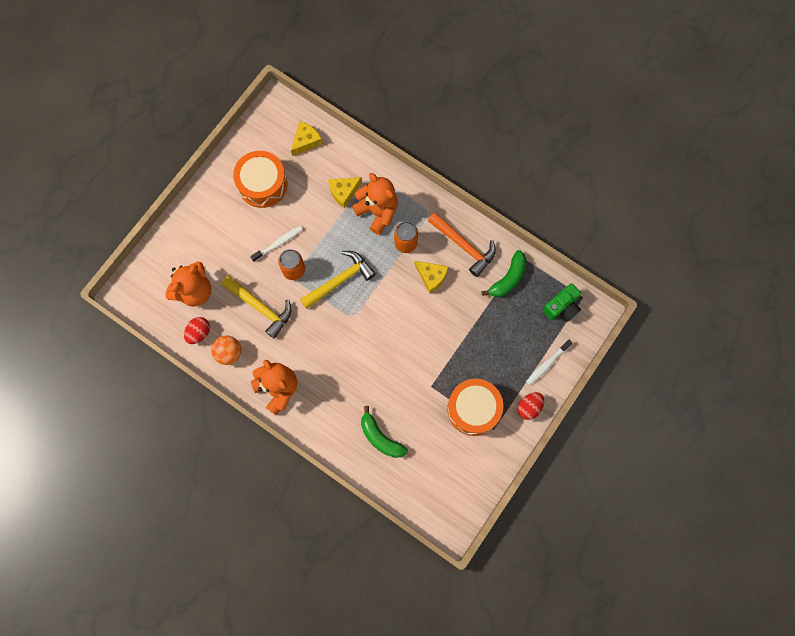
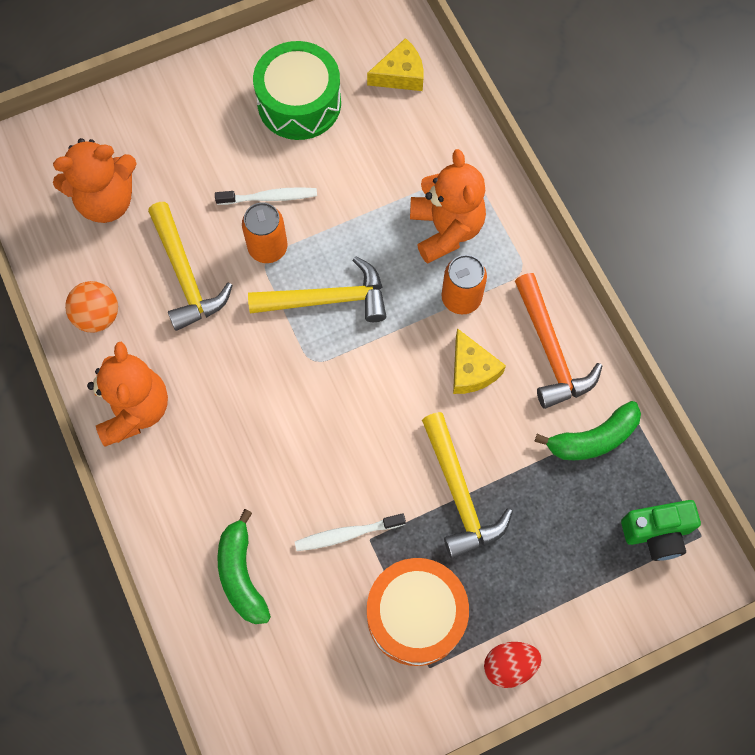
camera: 30 degrees right, 5 degrees down
(199, 333) = (74, 264): red egg -> none
(262, 184) = (299, 103): orange drum -> green drum
(343, 192) = (412, 174): yellow cheese -> none
(461, 341) = (459, 494): none -> yellow hammer
(547, 364) = (579, 611): white toothbrush -> white toothbrush (347, 534)

